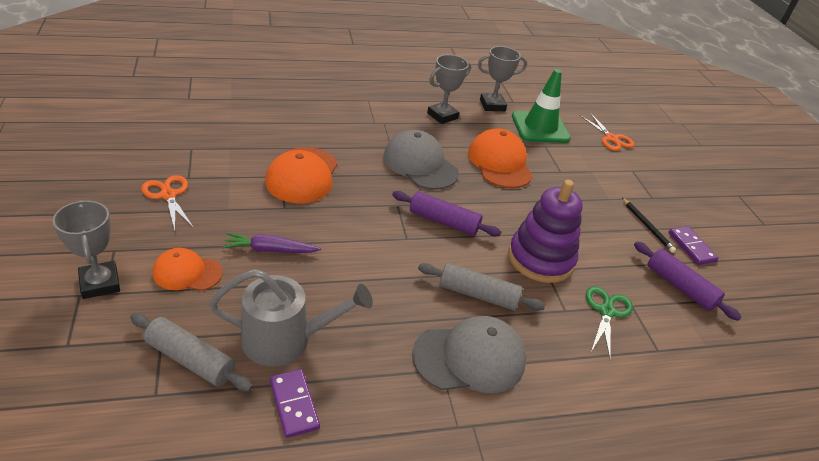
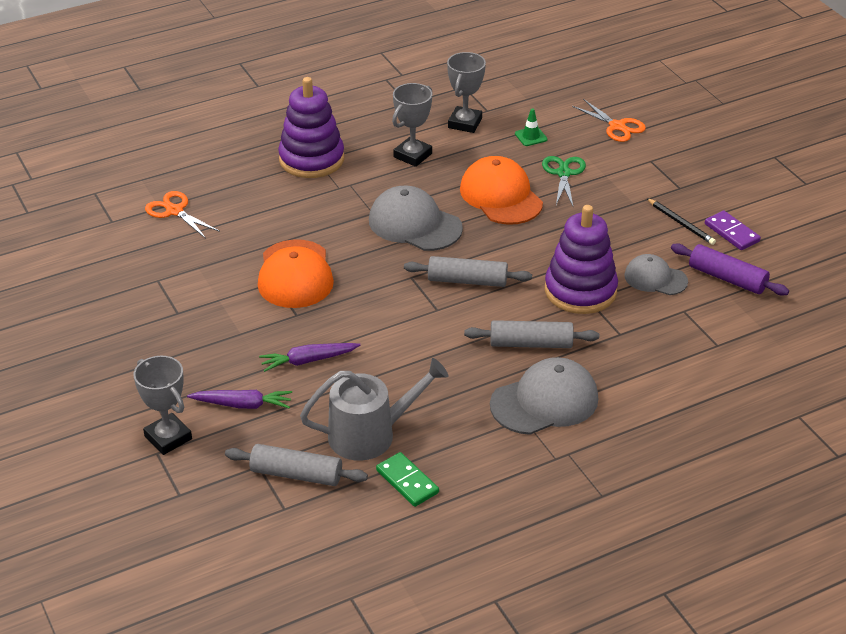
camera: 10 degrees left, 0 degrees up
(168, 195) = (170, 337): orange scissors -> orange scissors (174, 211)
(187, 273) = (242, 405): orange cap -> purple carrot
(294, 404) = (407, 482): purple domino -> green domino
(364, 98) = (311, 159): none -> purple stacking toy
(443, 221) = (467, 281): purple rolling pin -> grey rolling pin
(492, 105) = (465, 123): grey trophy -> grey trophy turned 45 degrees counterclockwise
(540, 127) = (531, 136): green traffic cone -> green traffic cone, size x0.42
(606, 311) = (660, 323): green scissors -> green scissors (563, 173)
(612, 267) = (655, 278): none -> grey cap

